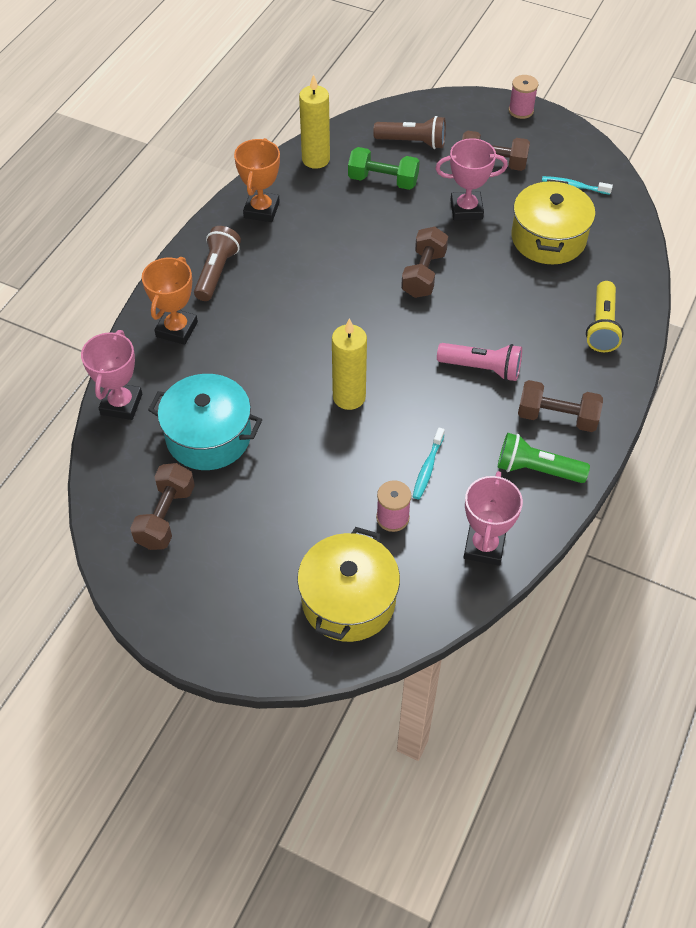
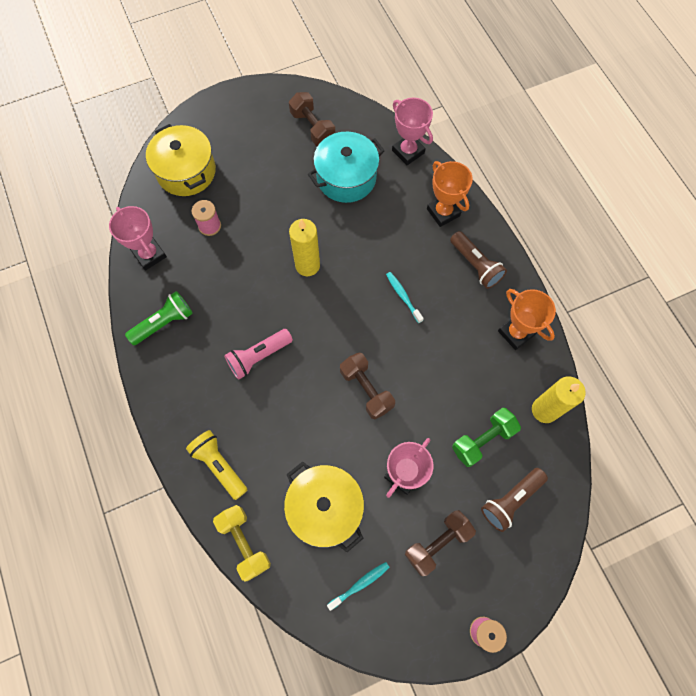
camera: 130 degrees right, 15 degrees up
(427, 468) = (221, 267): turquoise toothbrush -> turquoise toothbrush (403, 296)
(557, 417) = (184, 367): brown dumbbell -> none
(633, 268) = (244, 543): none -> yellow dumbbell

